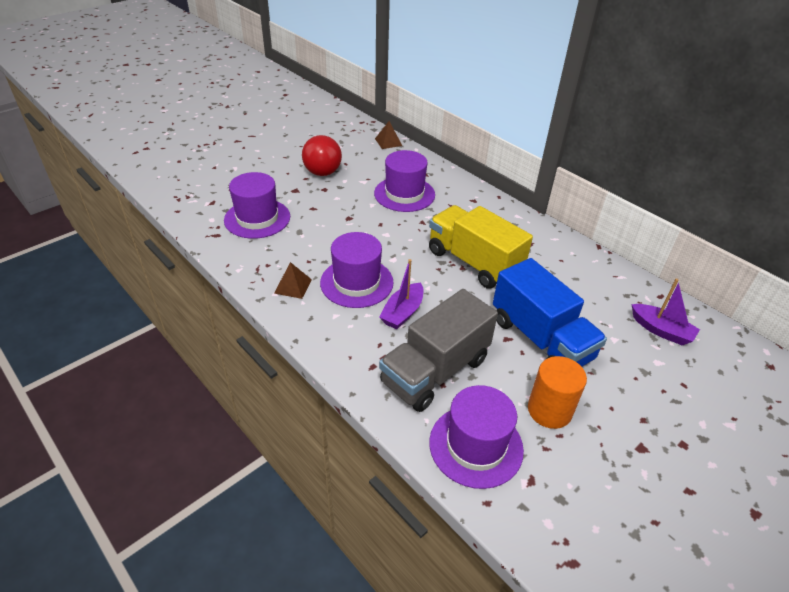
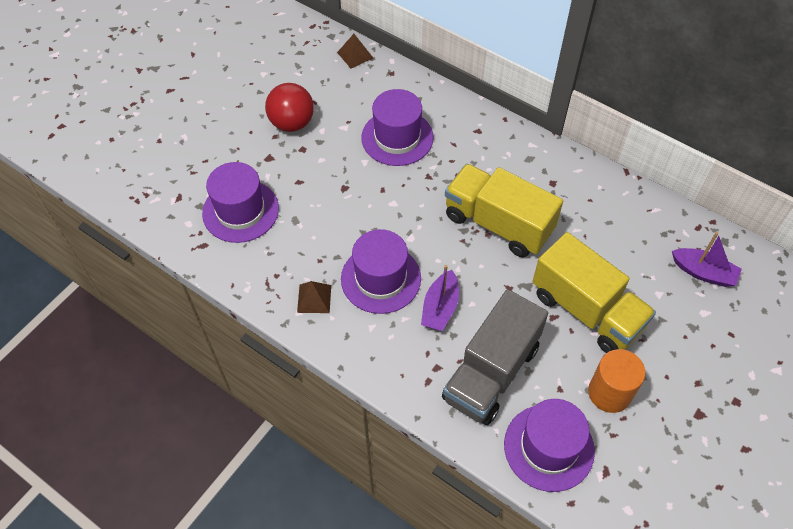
camera: 10 degrees left, 15 degrees up
(540, 339) = (586, 310): blue truck -> yellow truck

